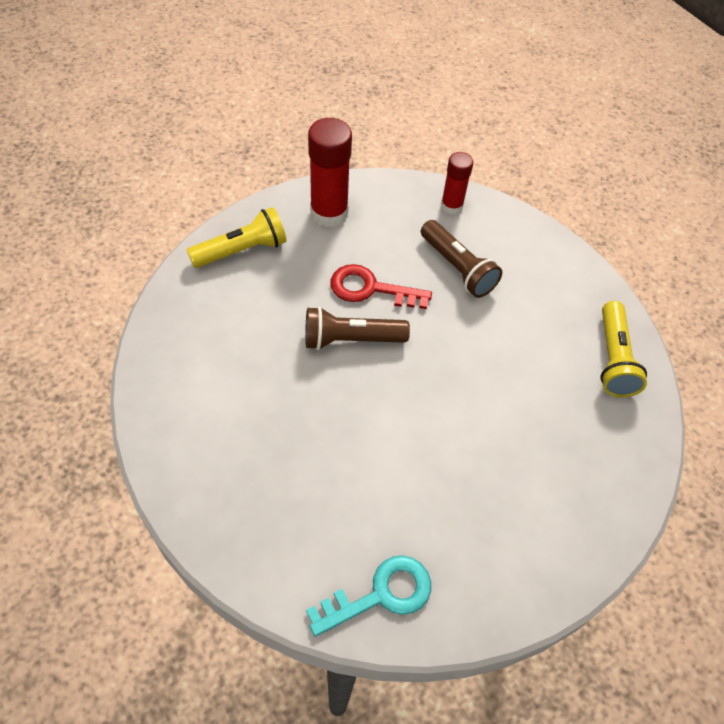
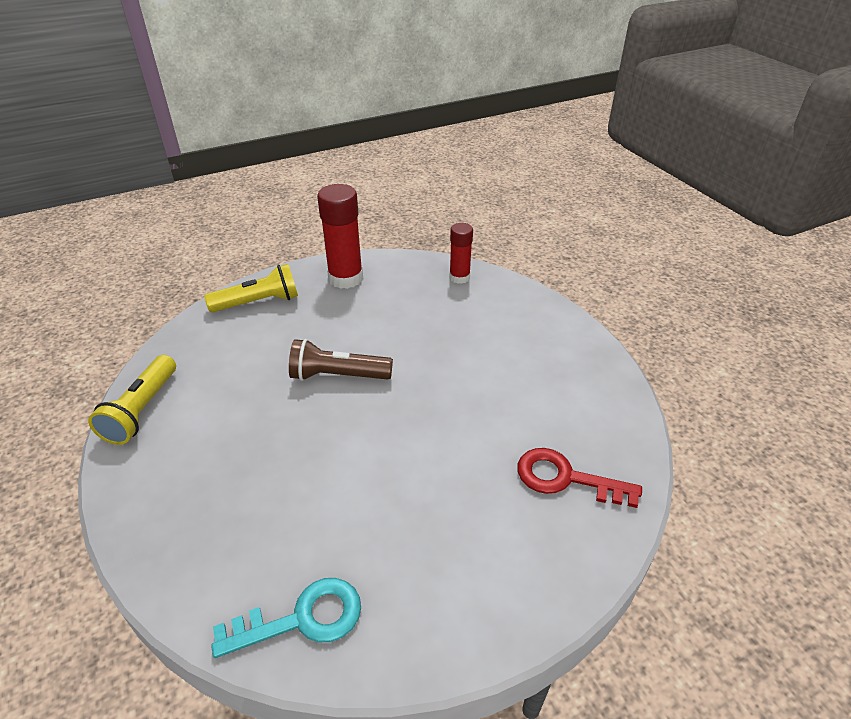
camera: 10 degrees right, 15 degrees down
(371, 289) = (368, 336): red key -> red key (566, 478)
(457, 268) = (455, 324): brown flashlight -> none
(613, 359) = (599, 406): yellow flashlight -> yellow flashlight (142, 410)

